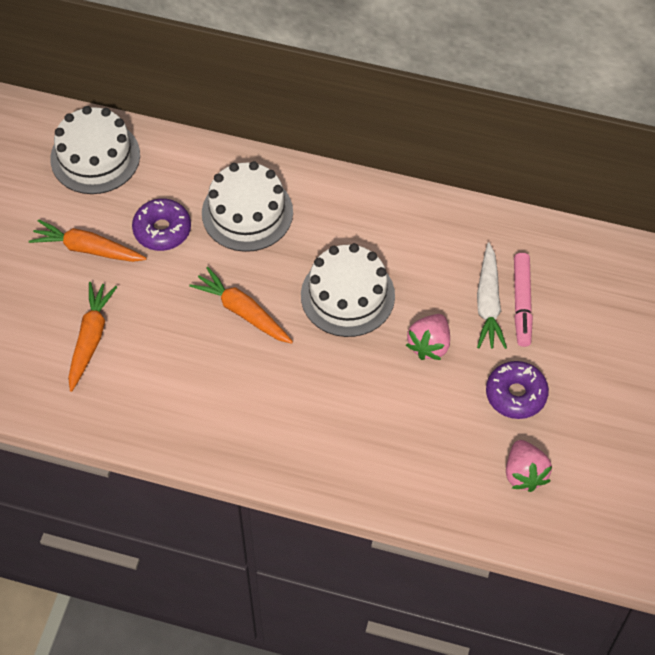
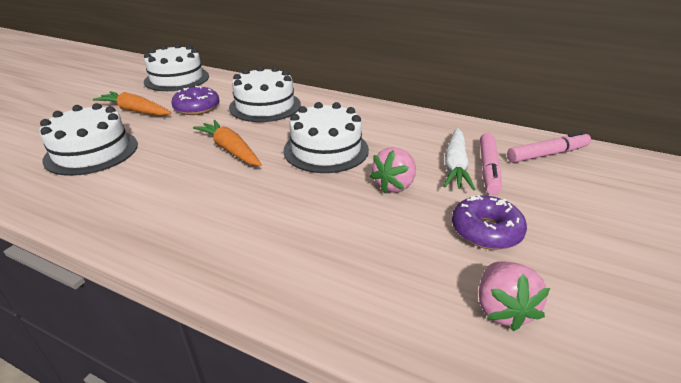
camera: 10 degrees right, 25 degrees down
(90, 338) = (92, 152): orange carrot -> white cake
(585, 268) = (547, 154): none -> pink marker

